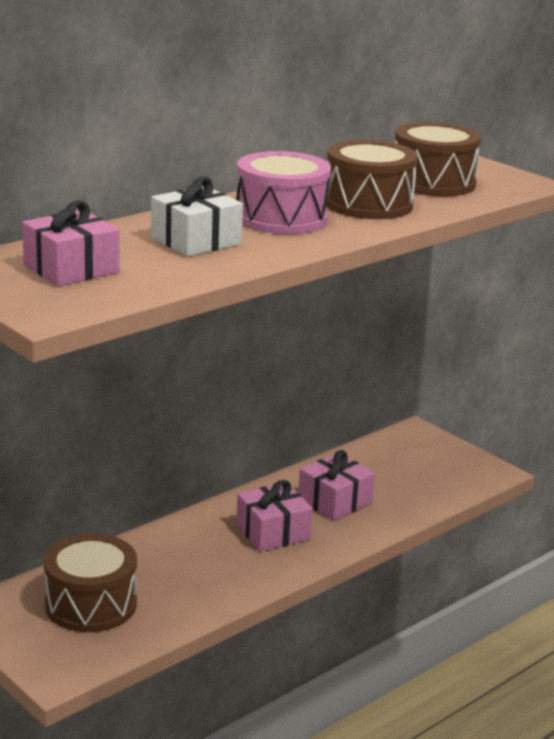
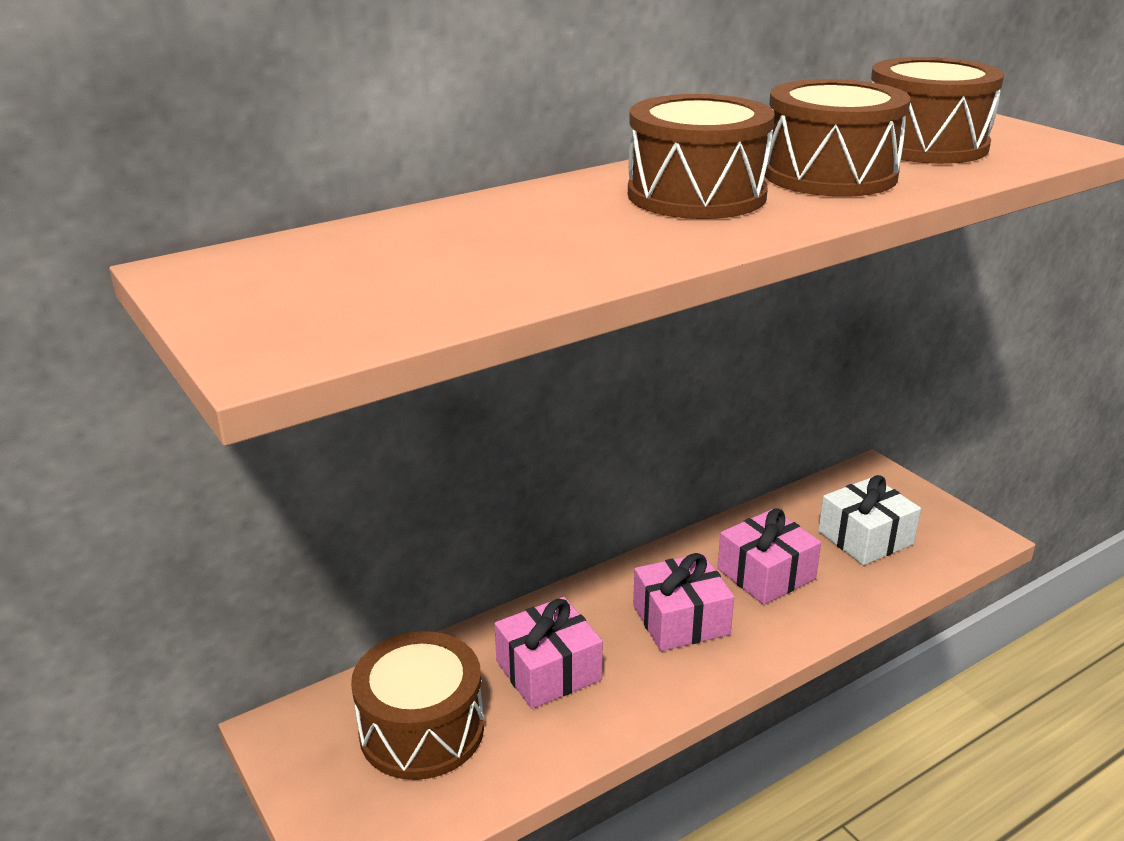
camera: 10 degrees right, 5 degrees up
(71, 268) = (348, 273): pink gift -> pink gift (548, 670)
(196, 241) = (559, 229): white gift -> white gift (865, 538)
(281, 218) = (696, 195): pink drum -> brown drum

